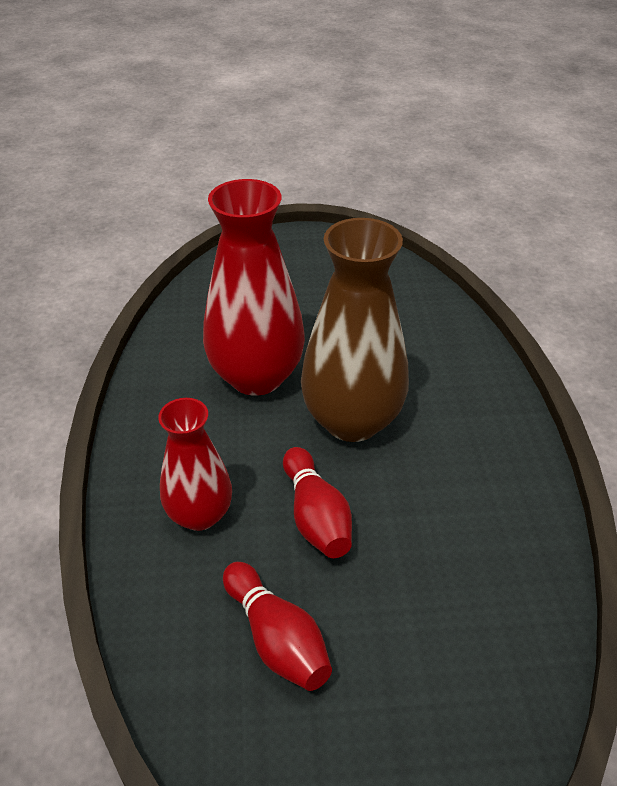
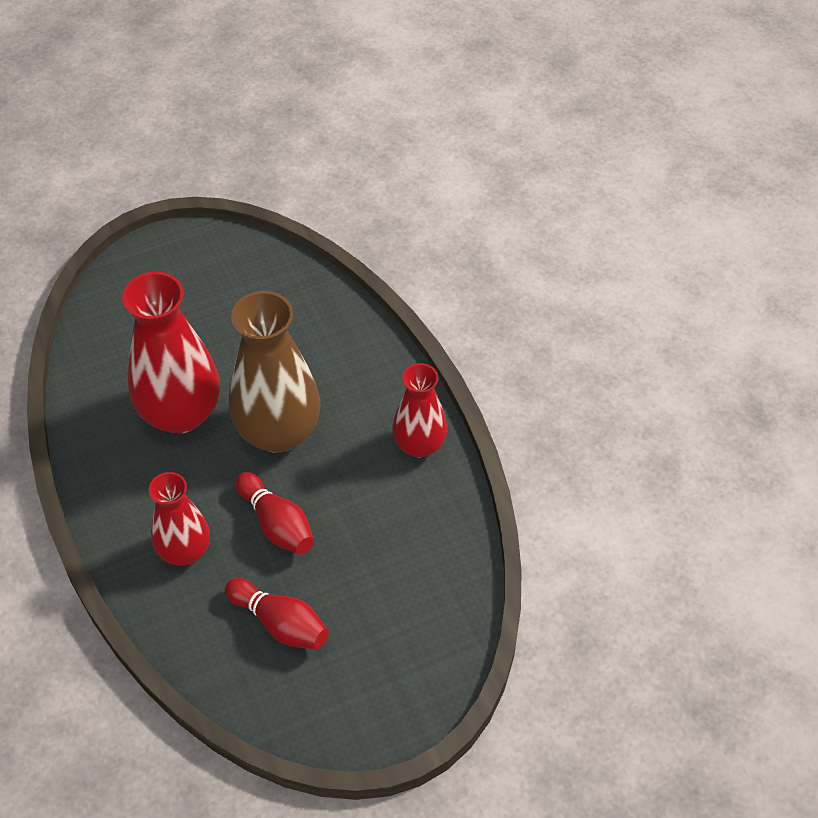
camera: 20 degrees left, 10 degrees up
(512, 477) = (419, 445): none -> red vase

